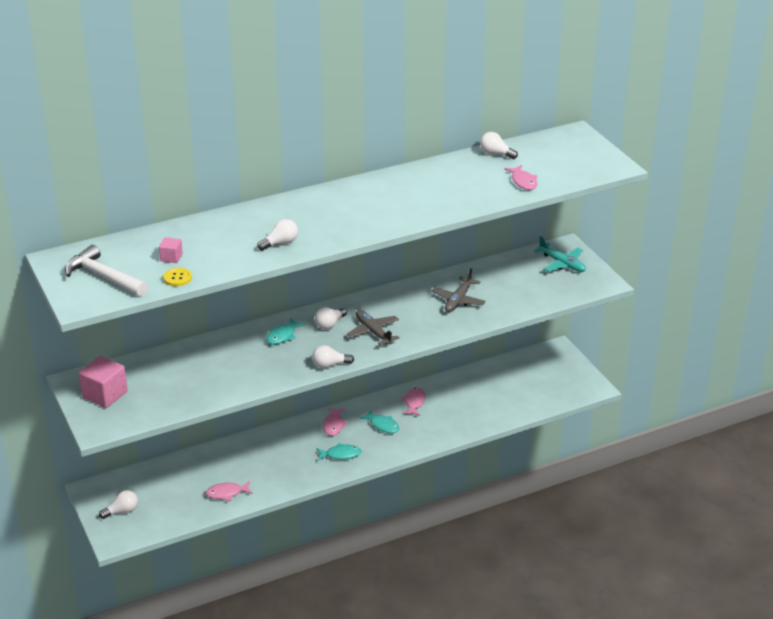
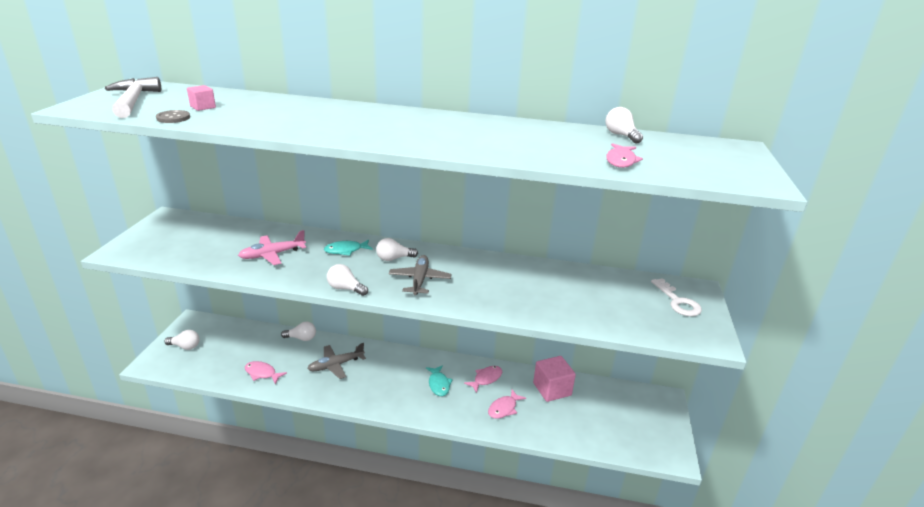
camera: 35 degrees right, 5 degrees down
(105, 394) = (166, 233): pink cube -> pink cube (552, 389)
(177, 278) = (173, 118): yellow button -> grey button
(230, 367) = (272, 254): none -> pink plane
(280, 243) = (299, 126): white light bulb -> white light bulb (301, 338)
(334, 425) = (402, 363): pink fish -> pink fish (504, 408)
(341, 454) = (378, 390): turquoise fish -> none
(458, 300) = (532, 288): grey plane -> grey plane (336, 365)
(561, 263) = (677, 301): turquoise plane -> white key

